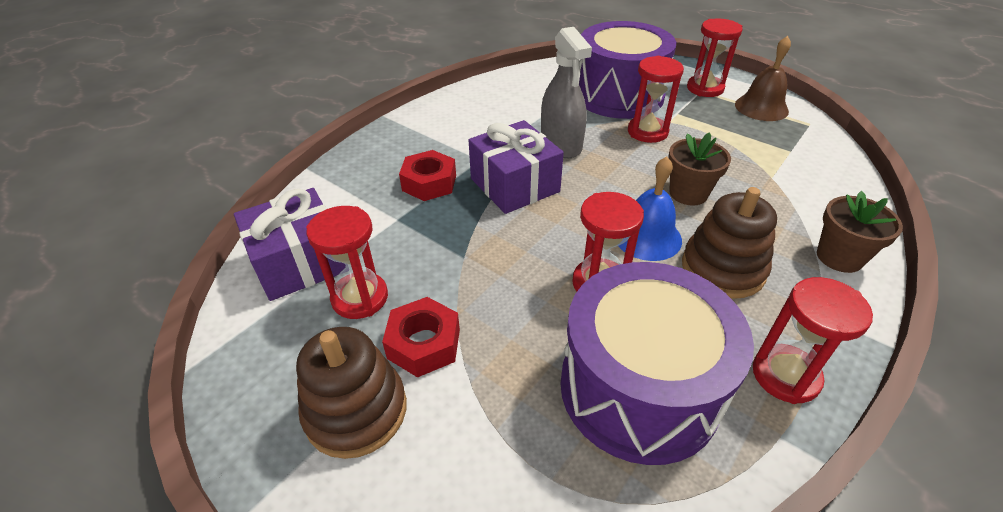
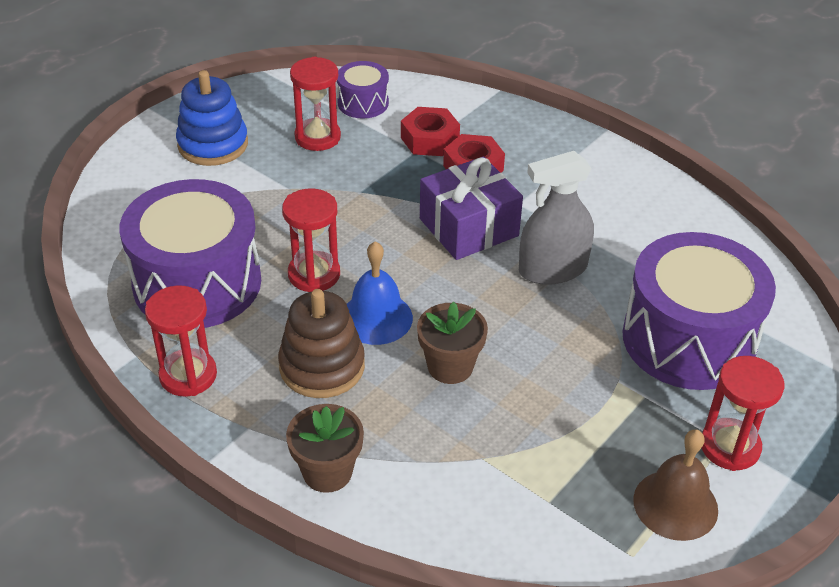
camera: 90 degrees right, 0 degrees up
(300, 262) = (363, 103): purple gift -> purple drum
(356, 411) = (213, 144): brown stacking toy -> blue stacking toy
(424, 344) = (264, 172): red nut -> red nut (429, 139)
(647, 132) = (588, 354): red hourglass -> none

